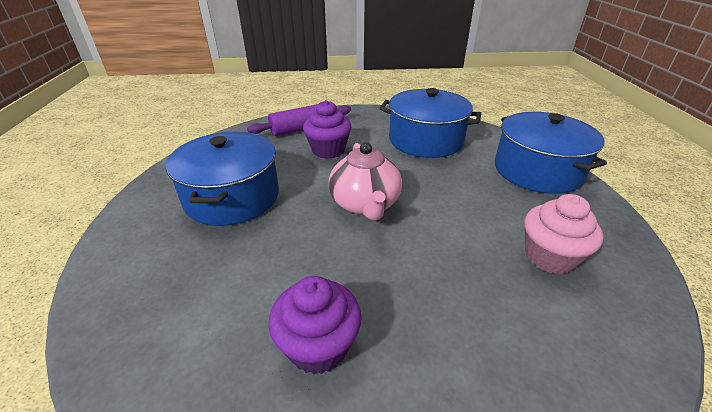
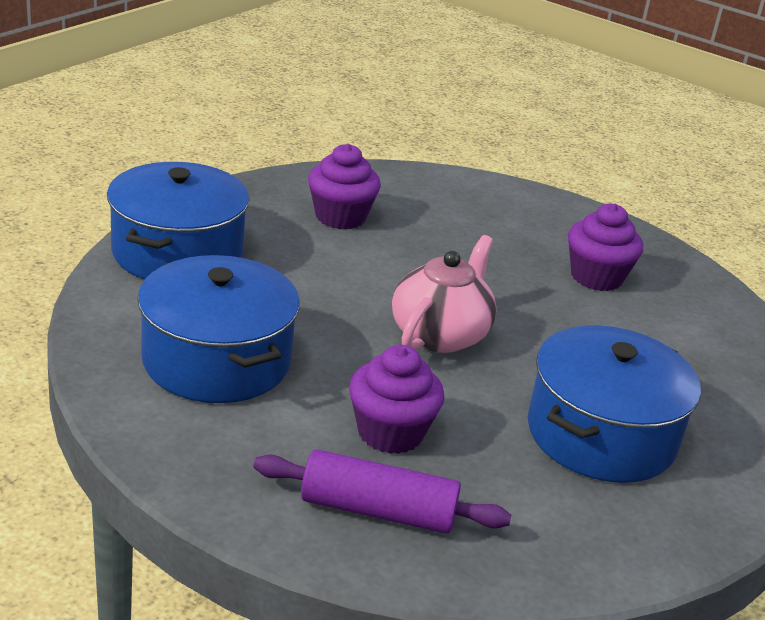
camera: 145 degrees left, 5 degrees down
(549, 257) = (340, 217): pink cupcake -> purple cupcake

